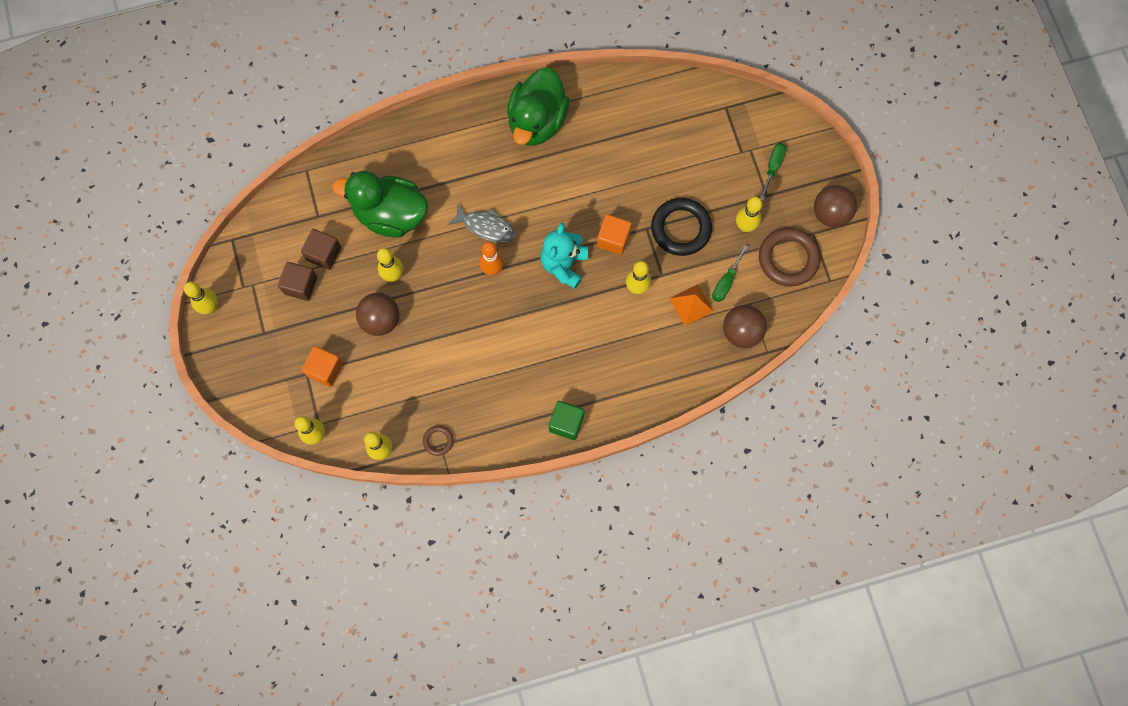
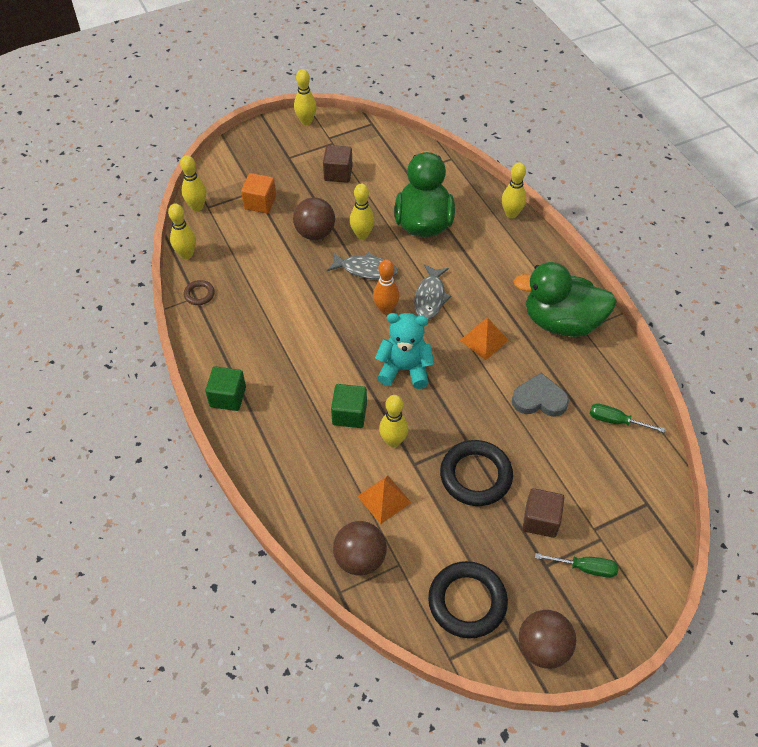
camera: 80 degrees right, 20 degrees down
(324, 254) = (372, 183): brown cube -> brown cube (540, 520)
(439, 279) = (366, 269): none -> grey fish
(544, 191) = (484, 340): none -> orange pyramid
(603, 319) = (349, 414): none -> green cube
(613, 239) = (445, 410): orange cube -> none
(615, 161) = (539, 399): none -> grey heart
(726, 282) = (420, 533): green screwdriver -> green screwdriver (615, 421)
(745, 226) = (497, 545): yellow bowling pin -> yellow bowling pin (511, 214)
(788, 259) = (467, 602): brown ring -> black ring

